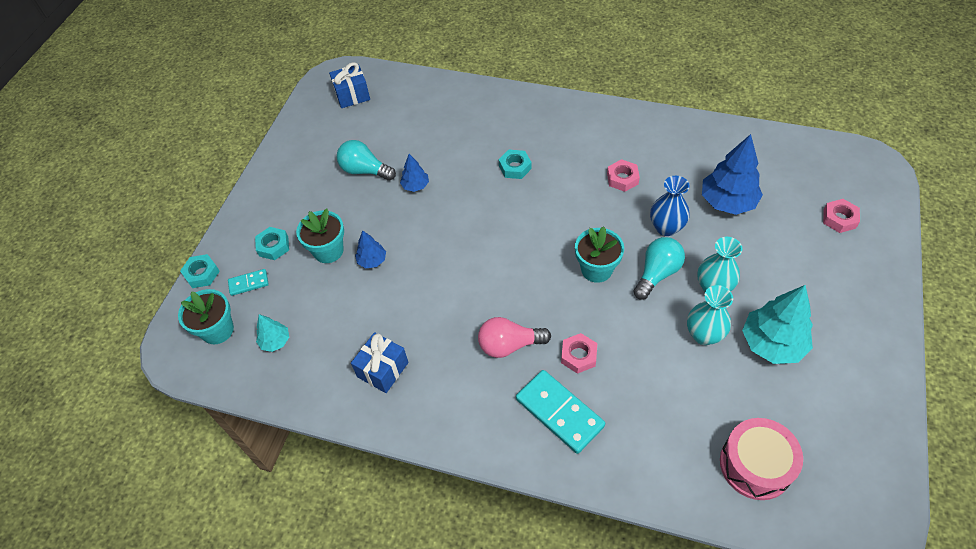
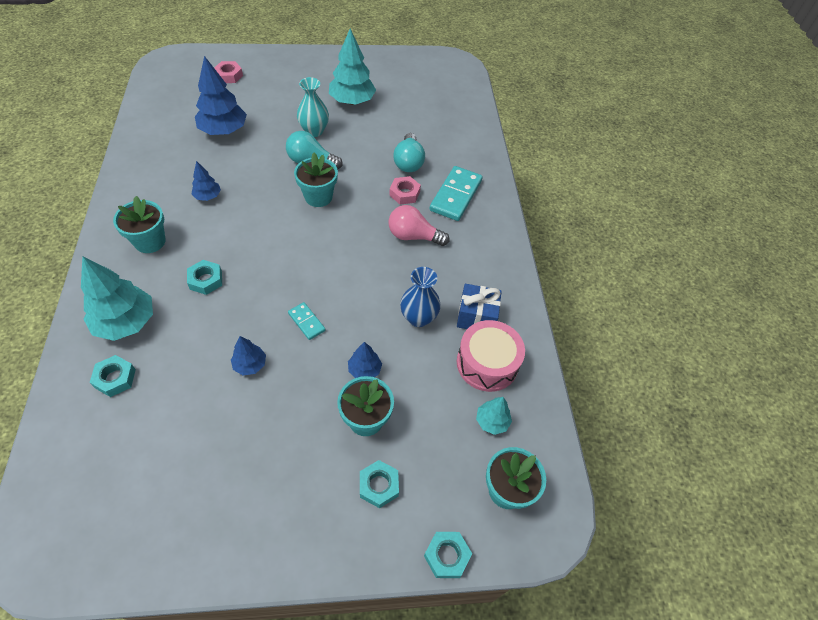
camera: 120 degrees left, 0 degrees up
(248, 283) = (438, 488): turquoise domino -> turquoise domino (306, 322)
(352, 95) = (86, 508): blue gift -> none
(365, 170) = (235, 429): turquoise light bulb -> turquoise light bulb (408, 162)
(441, 110) = (115, 378): none -> turquoise nut
(490, 117) = (126, 322): none -> turquoise tree
(509, 345) = (413, 236): pink light bulb -> pink light bulb turned 135 degrees clockwise
(574, 134) = (150, 241): none -> turquoise flower pot
(622, 178) = (208, 196): pink nut -> blue tree
(666, 227) = (261, 162): blue vase -> blue vase (418, 318)
(704, 335) = (358, 132): turquoise vase -> none
(755, 465) = (443, 103): pink drum -> pink drum (487, 363)

